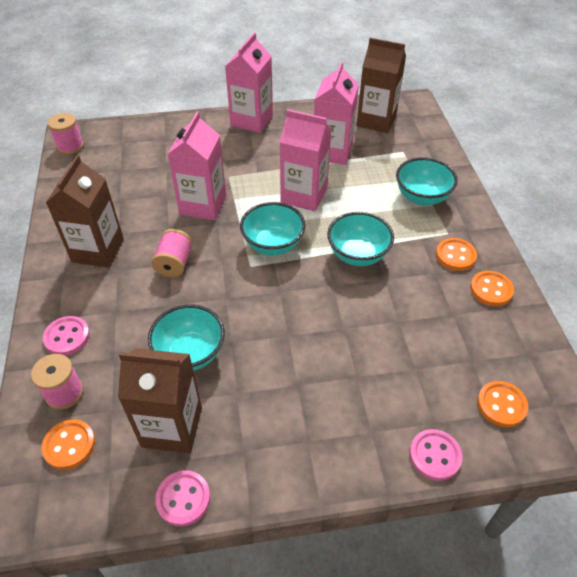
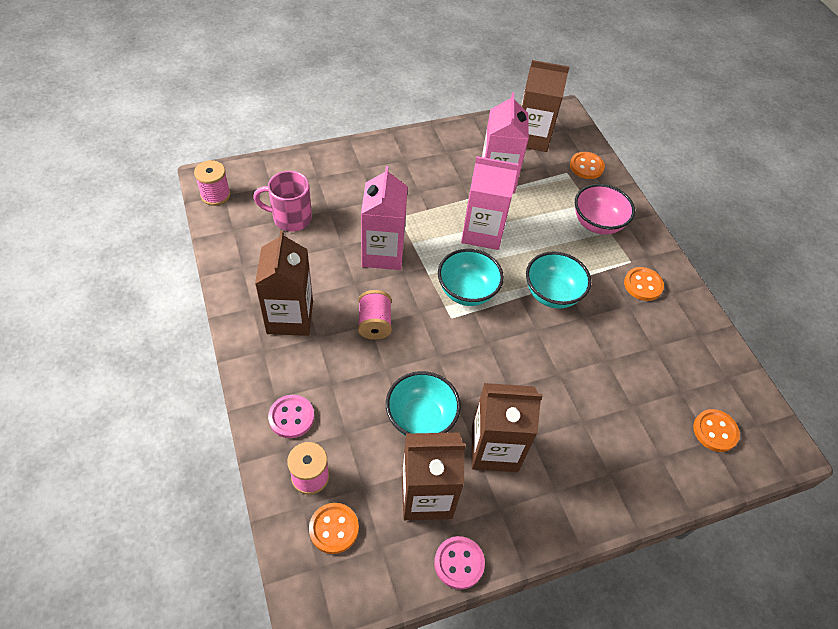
camera: 15 degrees left, 5 degrees up
(129, 169) = (290, 218): none -> pink mug
(251, 120) = (403, 147): pink carton -> none
(255, 391) = (494, 449): none -> brown carton
(422, 197) = (597, 224): turquoise bowl -> pink bowl
(435, 455) = (669, 487): pink button -> none
(491, 289) = (682, 317): orange button -> orange button (586, 166)

